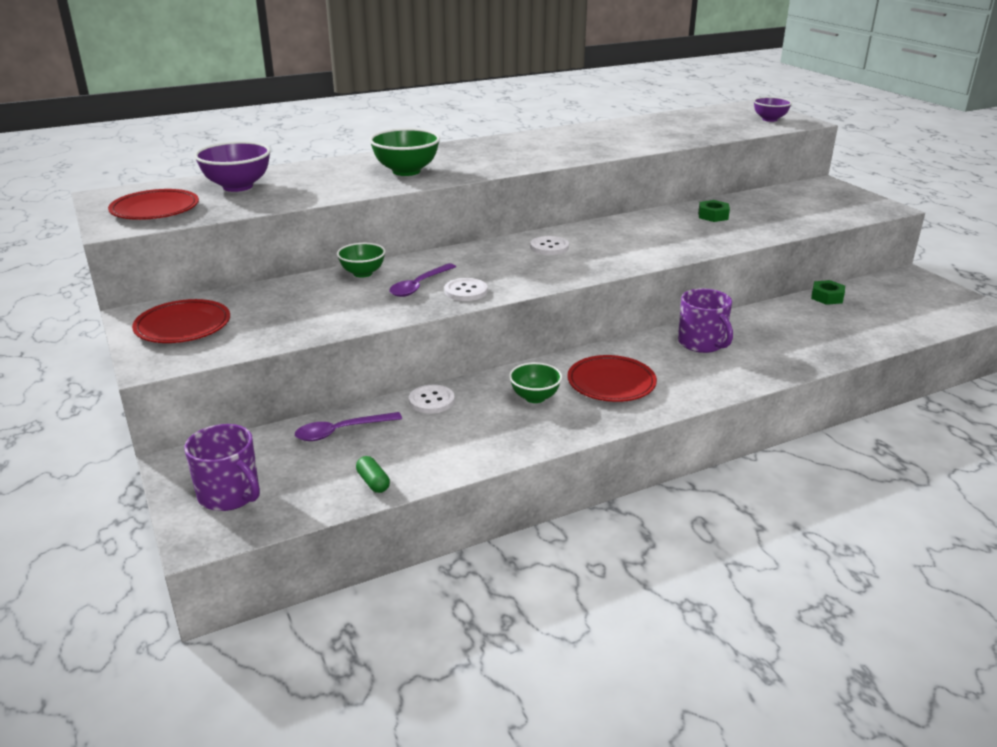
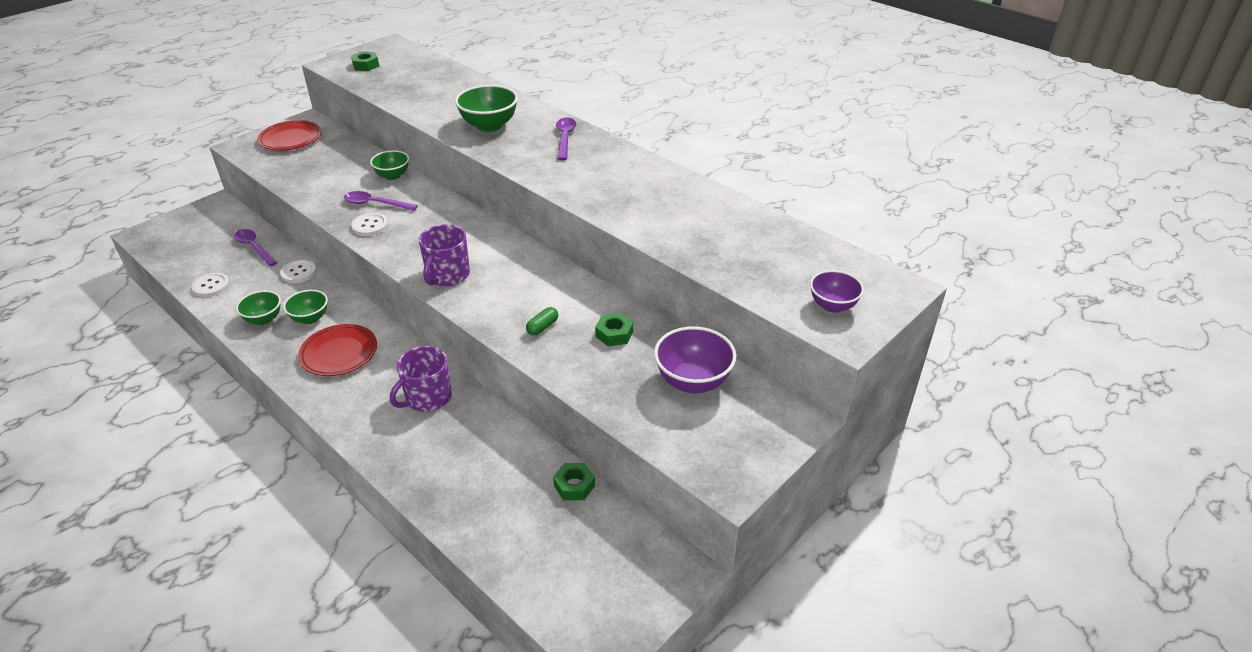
camera: 70 degrees right, 10 degrees up
(155, 210) = (366, 65): red plate -> green nut
(230, 494) = (182, 230): purple mug -> purple mug (447, 275)
(238, 187) = (423, 76): purple bowl -> purple bowl (693, 381)
(373, 482) = (193, 275): green capsule -> green capsule (542, 327)
(466, 150) = (565, 138): none -> purple spoon
(518, 428) = (264, 319): none -> green bowl
(549, 247) = (478, 247): white button -> white button (211, 286)

